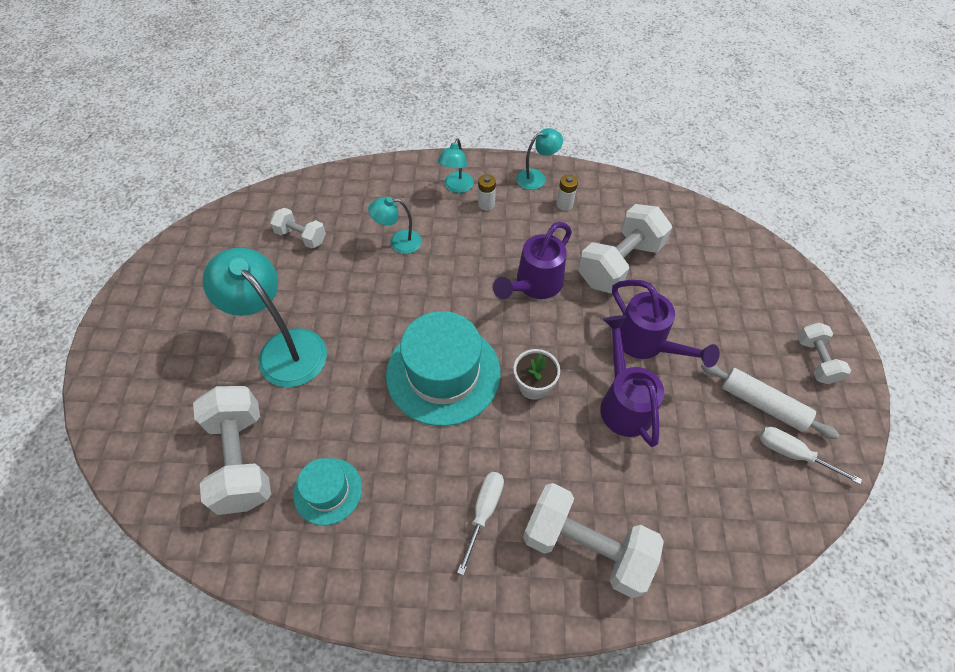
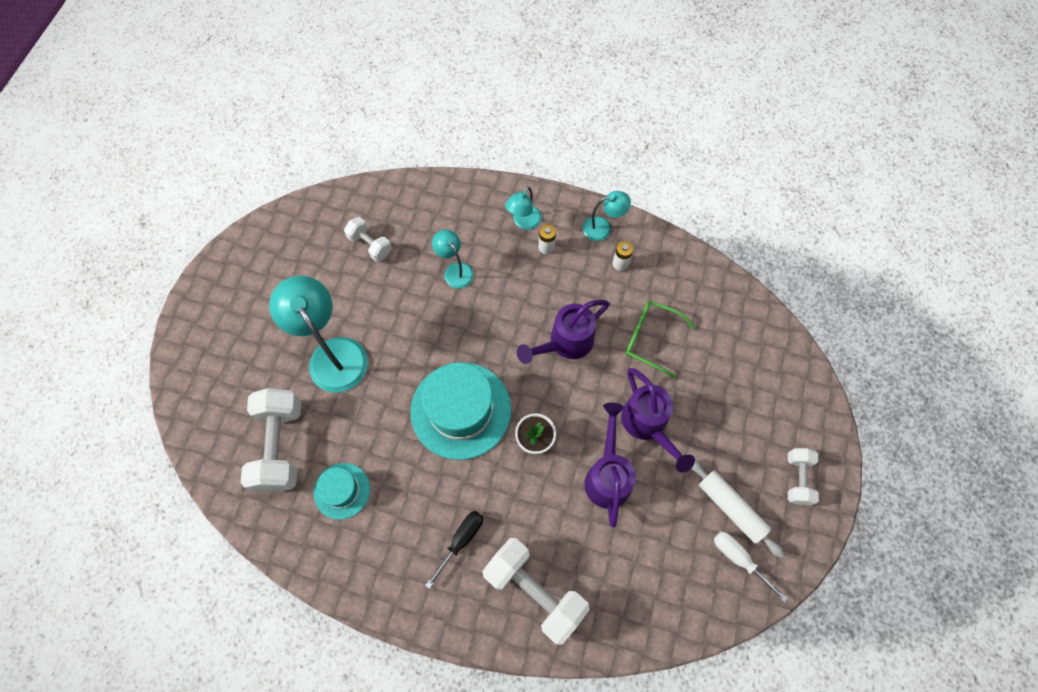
camera: 15 degrees right, 10 degrees up
(398, 242) = (455, 270): turquoise lamp -> turquoise lamp turned 45 degrees clockwise
(484, 511) = (461, 540): white screwdriver -> black screwdriver
(619, 264) = (651, 339): white dumbbell -> green glasses

